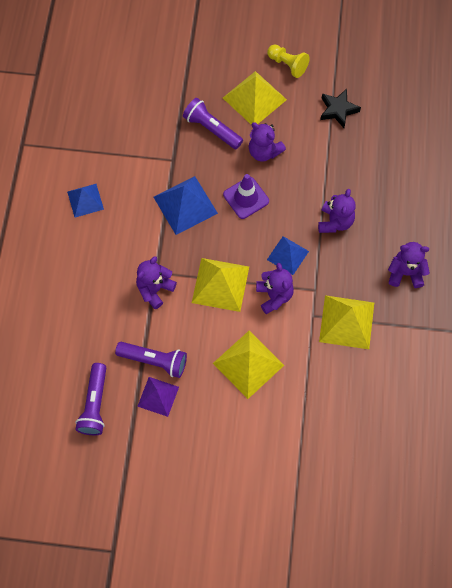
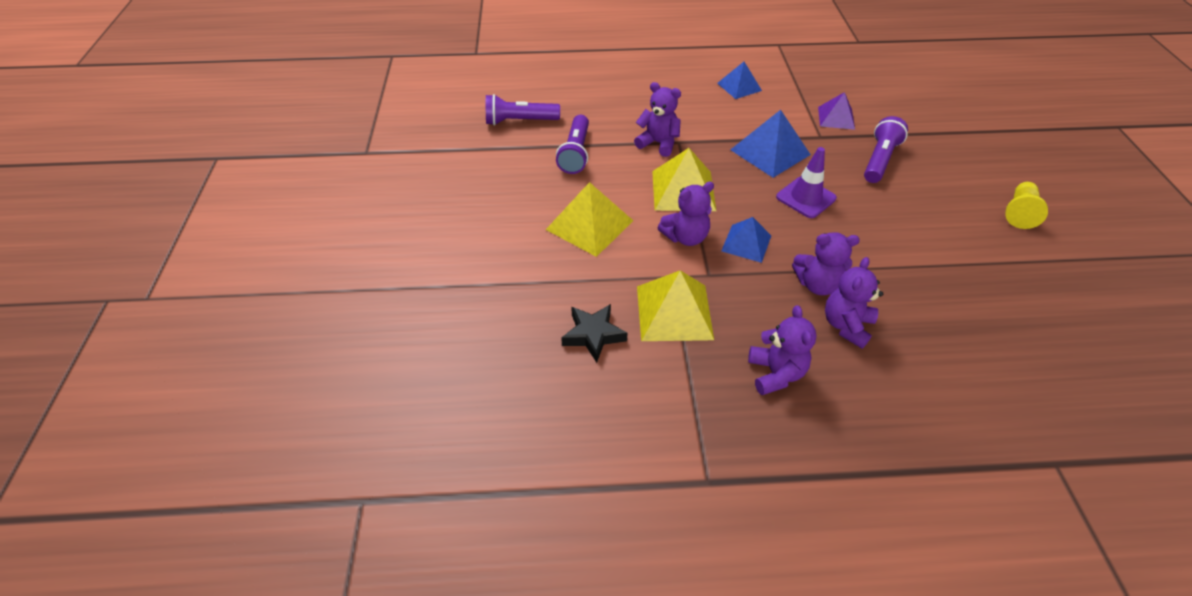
camera: 80 degrees right, 20 degrees down
(158, 396) = (535, 161): purple pyramid -> purple pyramid (836, 118)
(254, 98) = (946, 189): yellow pyramid -> none
(264, 151) = (878, 206): purple teddy bear -> purple teddy bear (846, 325)
(338, 110) = (990, 269): black star -> black star (593, 335)

